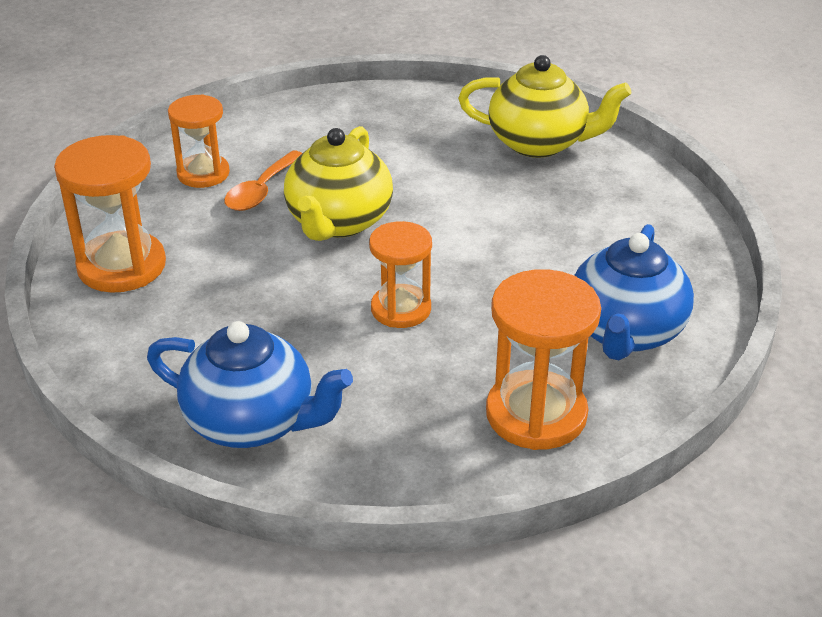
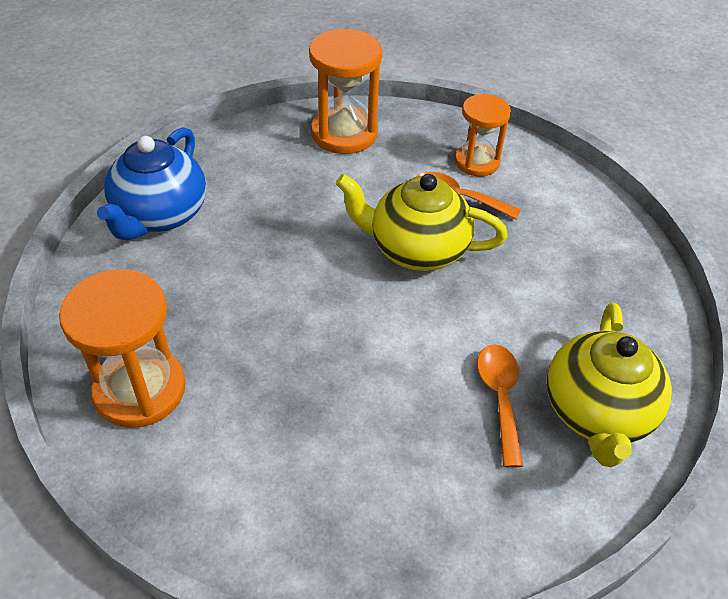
camera: 85 degrees right, 10 degrees up
(401, 309) = (290, 295): orange hourglass -> none
(528, 188) = (499, 397): none -> orange spoon
(625, 332) = (248, 472): blue teapot -> none

